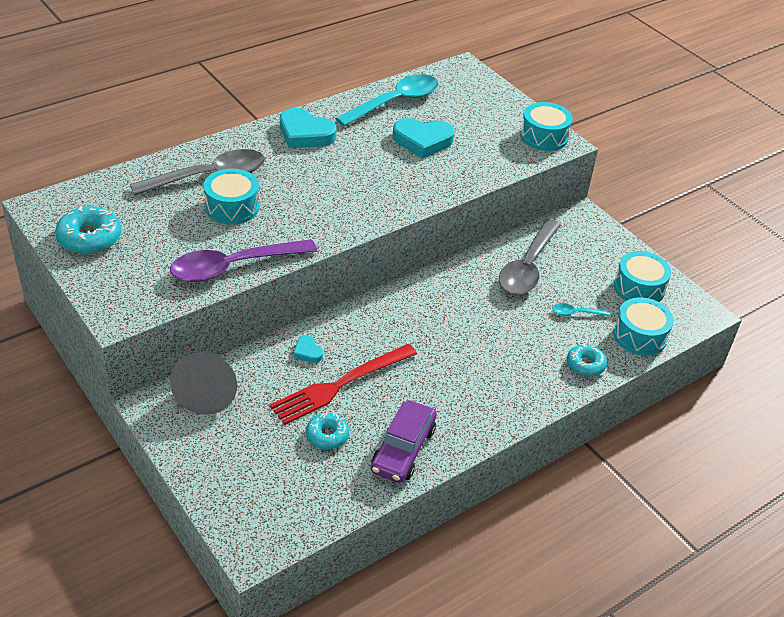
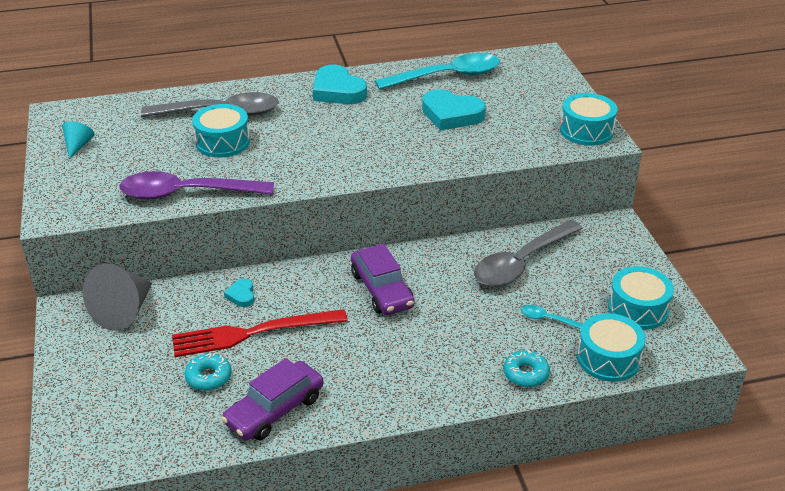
camera: 25 degrees right, 5 degrees down
(89, 238) = (78, 146): turquoise donut -> turquoise cone
(427, 318) = (382, 290): none -> purple car

